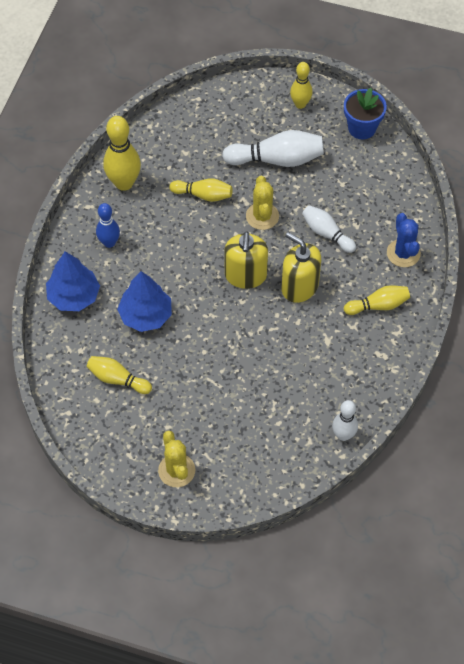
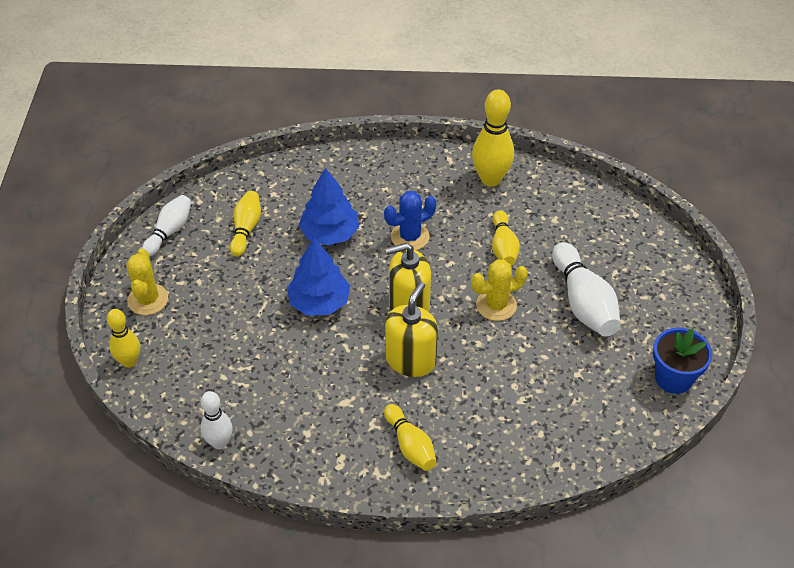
camera: 75 degrees right, 10 degrees down
(74, 296) = (335, 173): blue tree -> blue tree (319, 302)
(109, 243) = (410, 185): blue bowling pin -> none
(176, 470) = (148, 300): yellow cactus -> yellow cactus turned 60 degrees counterclockwise
(300, 104) = (677, 308): yellow bowling pin -> yellow bowling pin (129, 361)
(326, 233) = (496, 372): white bowling pin -> white bowling pin (169, 231)
(403, 253) = (498, 458): blue cactus -> blue cactus (410, 237)

